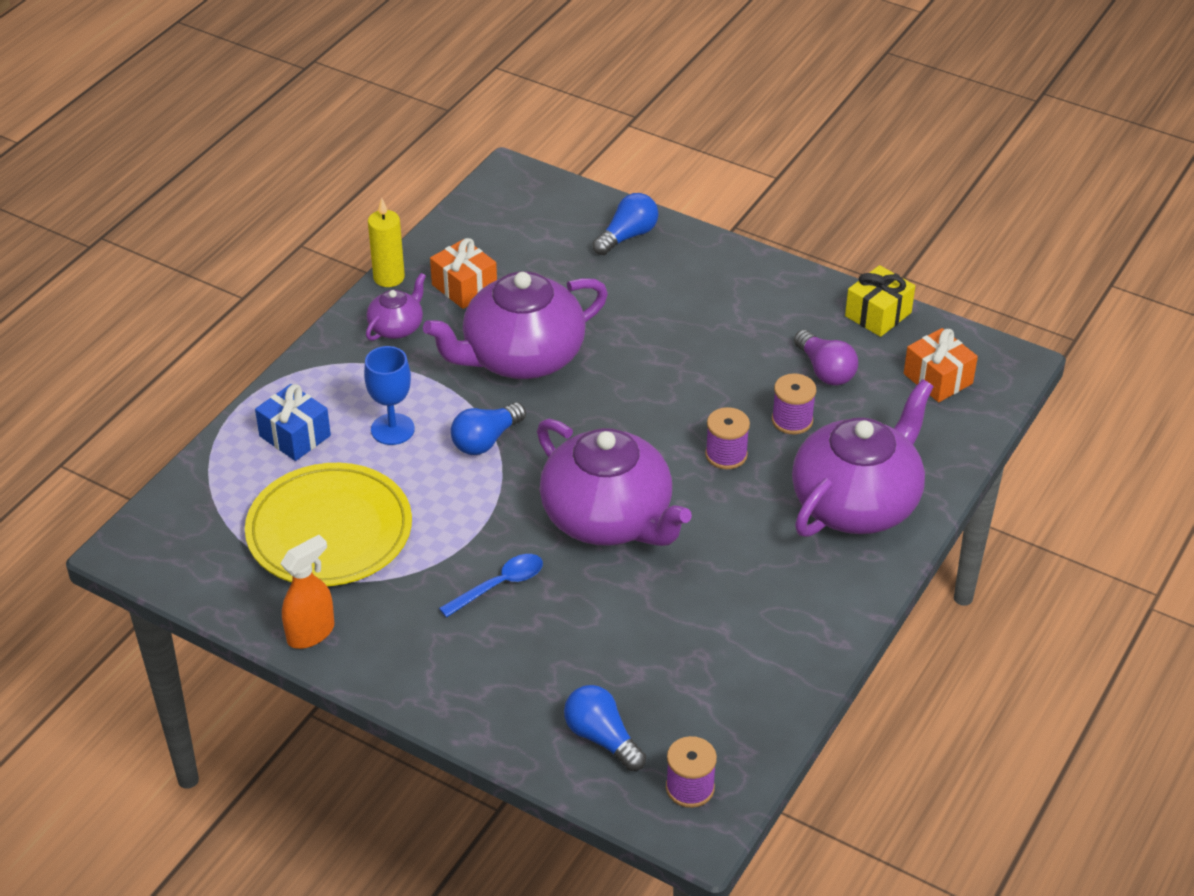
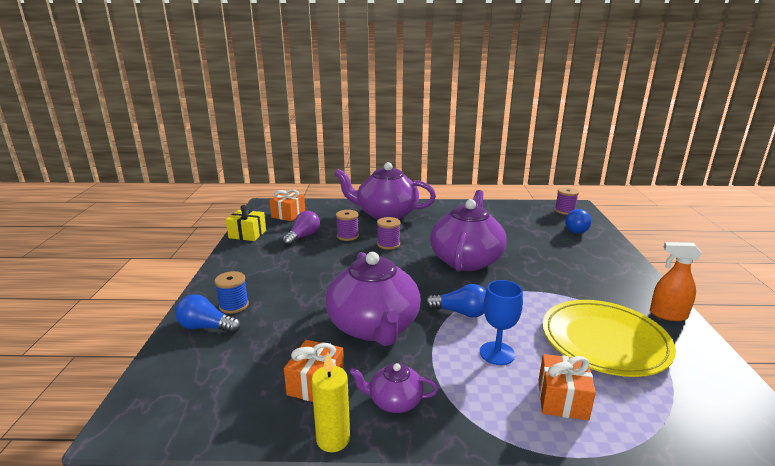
camera: 120 degrees left, 20 degrees down
(295, 436) = (562, 399): blue gift -> orange gift
(499, 585) = (547, 273): blue spoon -> none
(521, 357) = (374, 326): purple teapot -> purple teapot turned 45 degrees clockwise
(659, 263) = (234, 305): none -> blue spool

